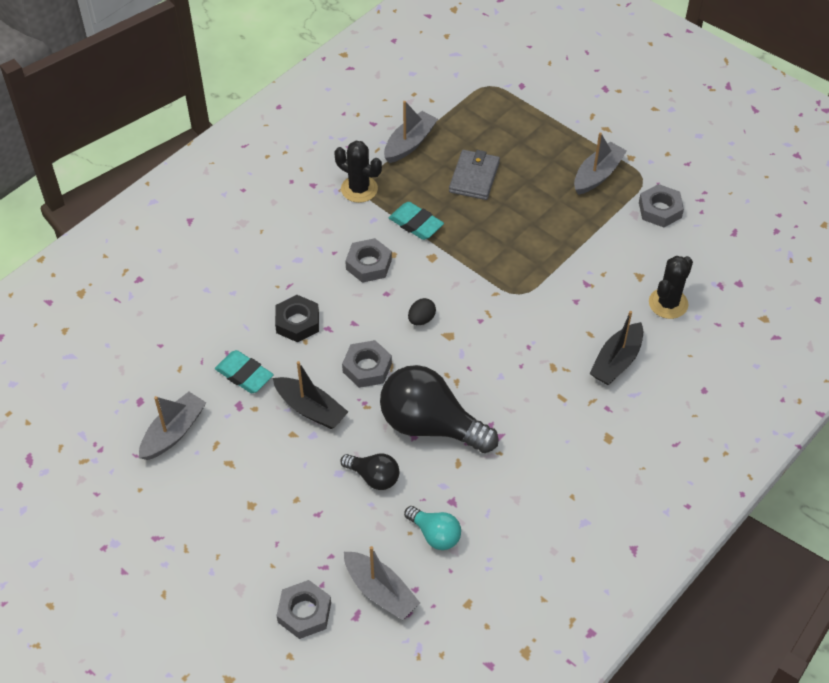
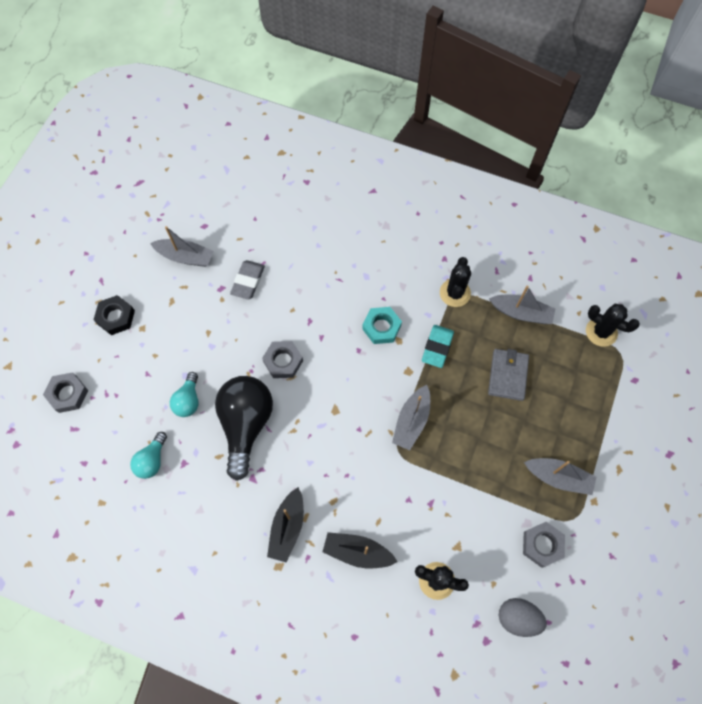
camera: 70 degrees right, 15 degrees up
(244, 375) = (248, 281): turquoise eraser -> grey eraser
(297, 322) = (307, 298): black nut -> black nut (116, 317)
(310, 409) = (233, 336): black boat -> black boat (287, 528)
(369, 264) = (381, 327): grey nut -> turquoise nut
(373, 477) = (188, 400): black light bulb -> turquoise light bulb
(380, 591) = (96, 438): grey boat -> grey boat (411, 421)
(421, 319) = (343, 384): black egg -> none
(460, 91) = (601, 332): none -> black cactus
(474, 177) = (507, 375): grey wallet -> grey wallet turned 75 degrees counterclockwise
(724, 252) = (518, 618): none -> grey egg

